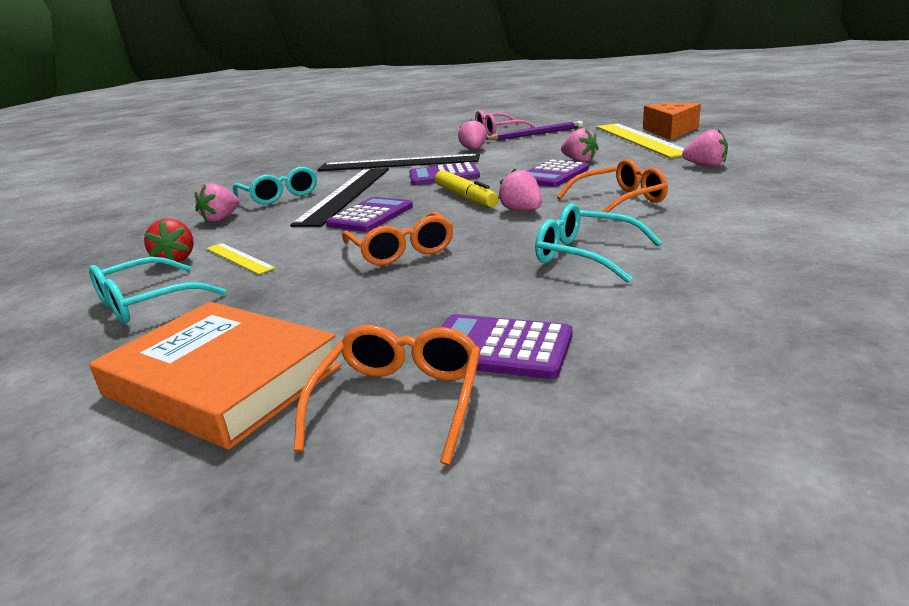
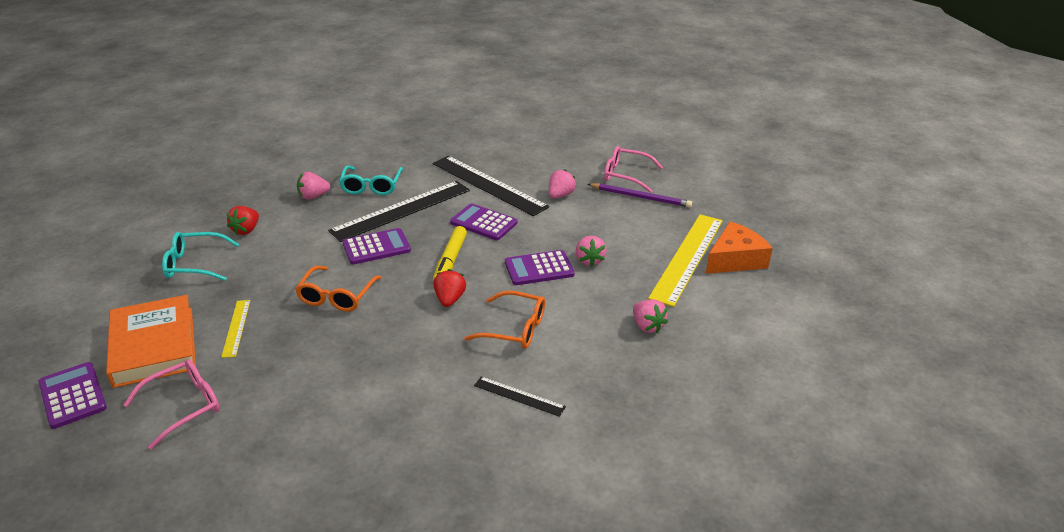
camera: 35 degrees right, 10 degrees up
(239, 258) = (269, 249): yellow ruler -> yellow ruler (236, 328)
(400, 400) = (185, 406): orange glasses -> pink glasses
(499, 348) = (256, 404): purple calculator -> purple calculator (72, 395)
(522, 210) = (449, 299): pink strawberry -> red strawberry
(584, 255) = (399, 367): turquoise glasses -> none
(729, 222) = (519, 396): none -> black ruler

